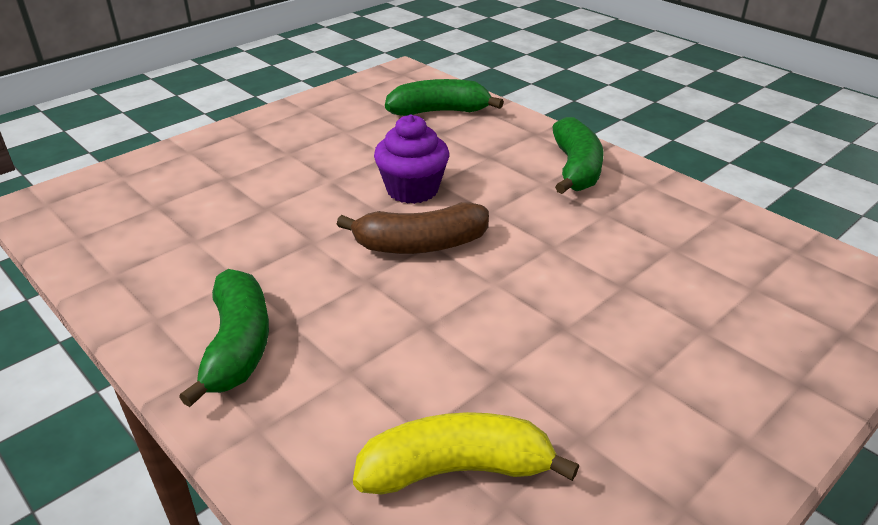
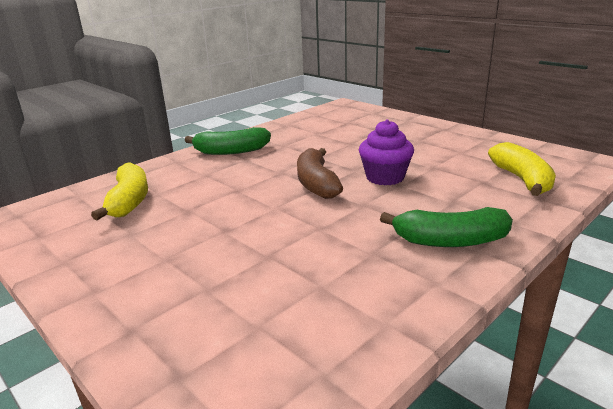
camera: 90 degrees right, 10 degrees down
(439, 111) = (522, 179): green banana -> yellow banana

